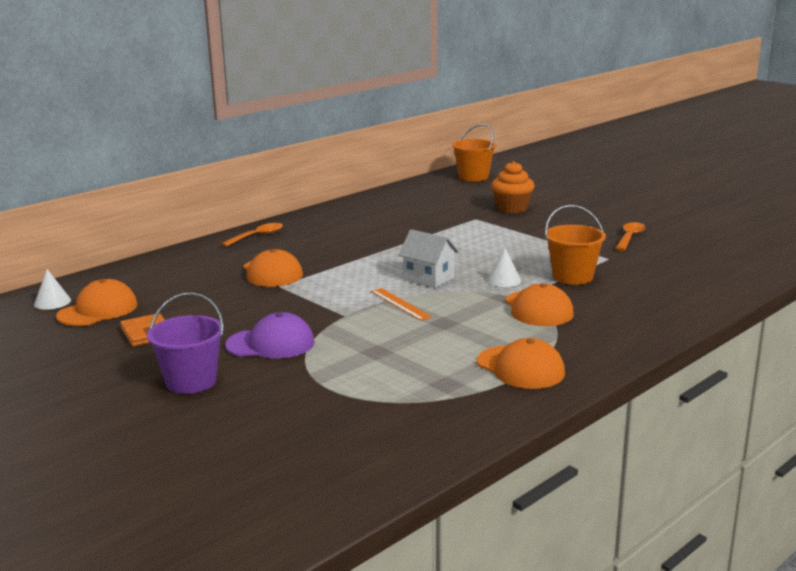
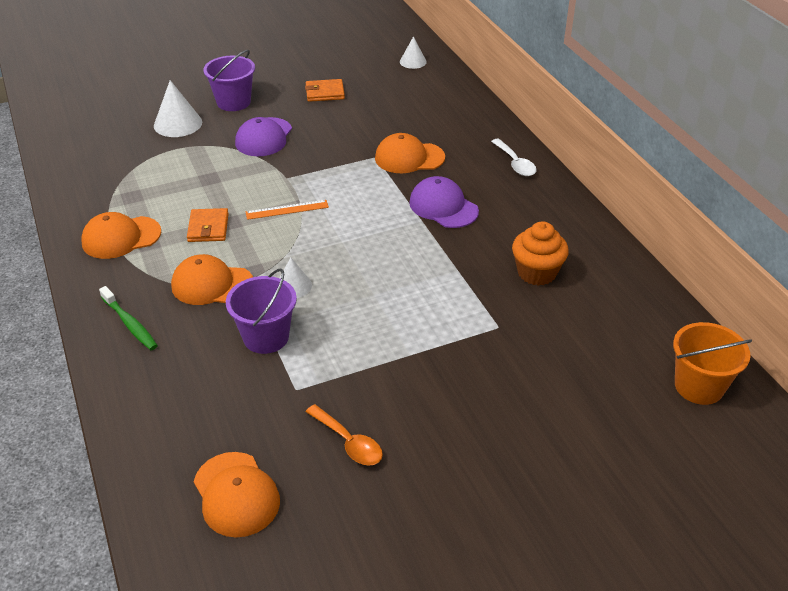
camera: 110 degrees right, 20 degrees up
(98, 310) = (383, 77): orange cap -> orange cap (236, 494)
(257, 236) = (515, 163): orange spoon -> white spoon
(265, 404) = (178, 124): none -> white cone
(344, 250) = (443, 207): none -> purple cap
(428, 278) = (332, 240): white house -> none
(461, 330) = (208, 228): none -> orange wallet
(512, 208) = (524, 374): orange cupcake -> orange cupcake (536, 273)
(572, 277) = (266, 337): orange bucket -> purple bucket
(625, 327) = (130, 323): none -> green toothbrush

